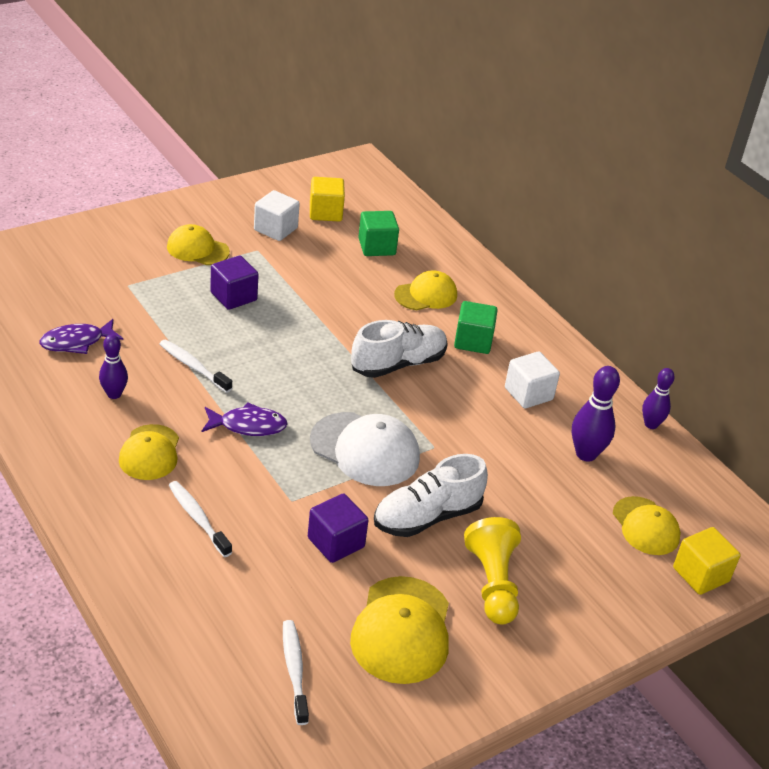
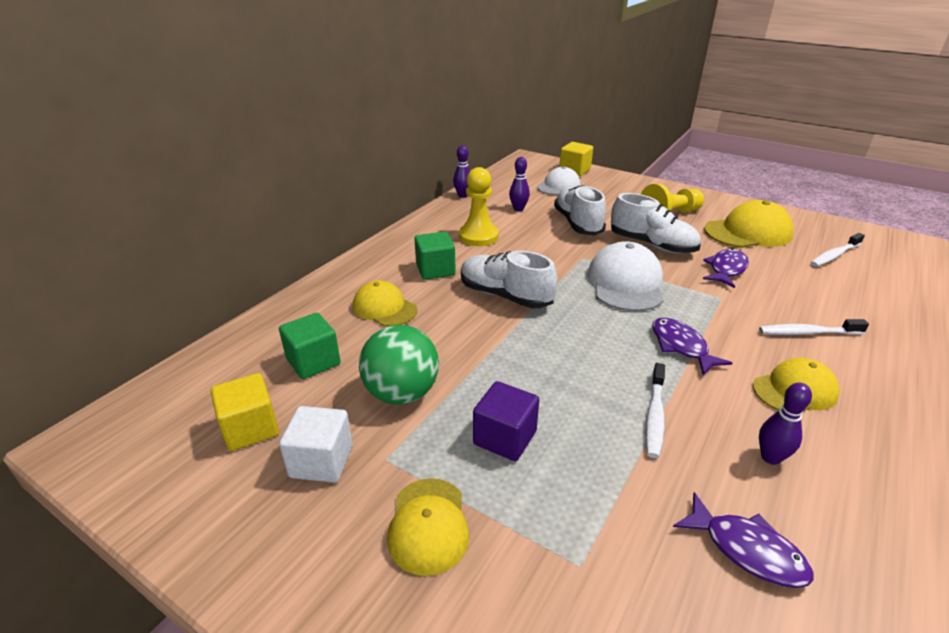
camera: 110 degrees left, 5 degrees down
(198, 518) = (807, 333): white toothbrush -> white toothbrush turned 60 degrees clockwise
(311, 272) = (402, 393): none -> green ball
(336, 542) = (726, 269): purple cube -> purple fish
(517, 484) = (578, 223): none -> white shoe
(528, 394) = (478, 236): white cube -> yellow pawn
(586, 454) = (518, 209): purple bowling pin -> purple bowling pin, size x0.66
(645, 526) = (558, 186): yellow cap -> white cap

